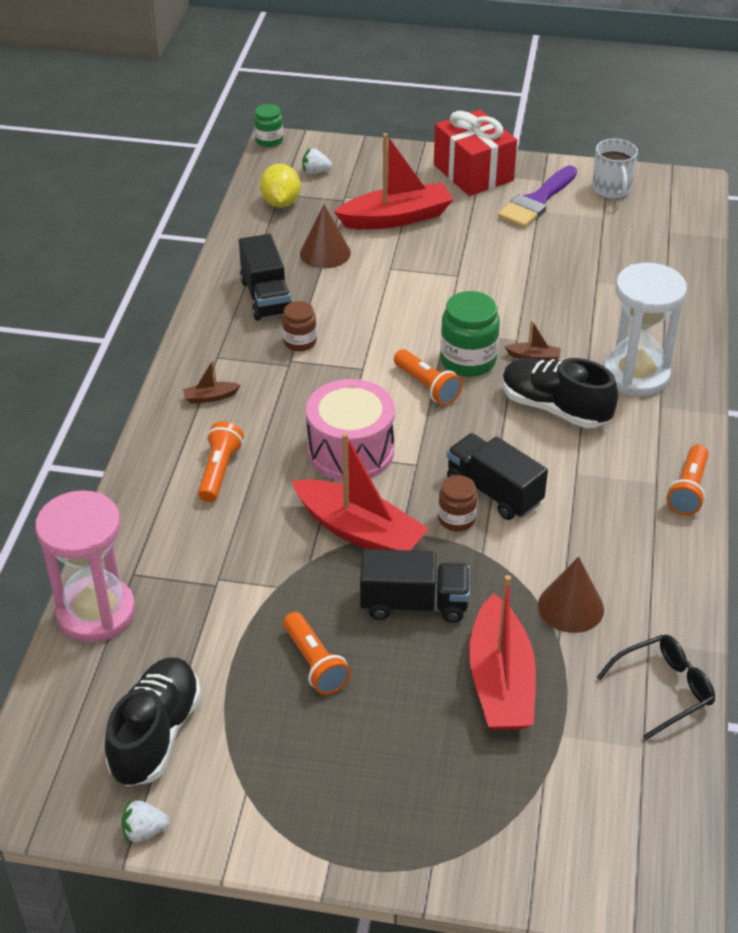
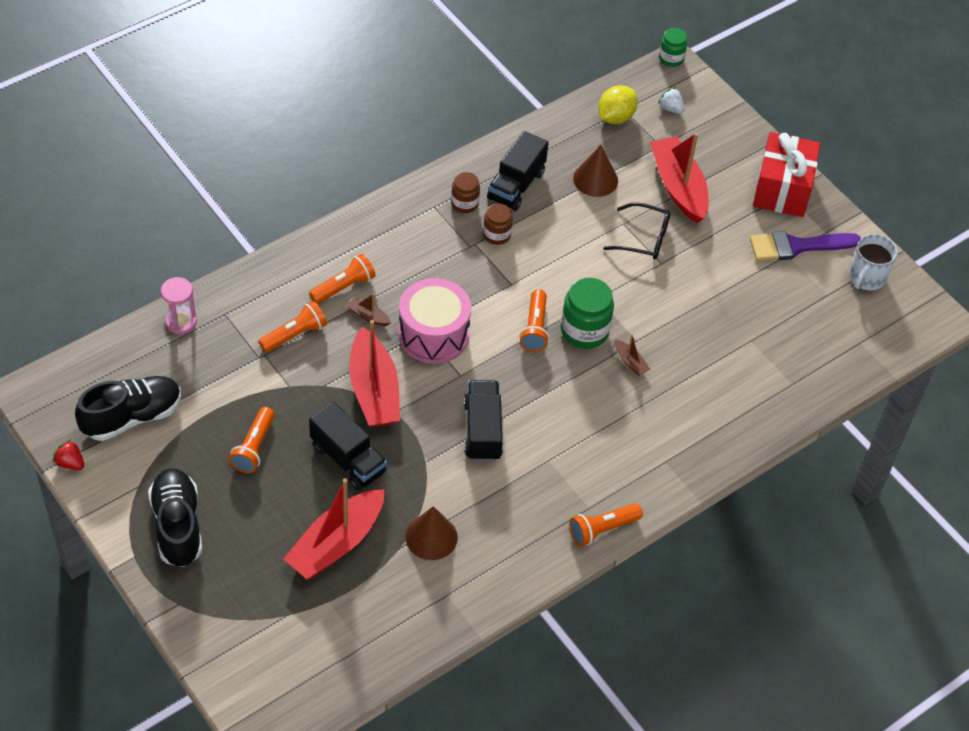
camera: 40 degrees right, 10 degrees up
(96, 612) = (181, 322): pink hourglass -> pink hourglass, size x0.54
(144, 831) = (70, 463): white strawberry -> red strawberry
(210, 397) = (397, 232): brown boat -> brown boat (368, 316)
(225, 541) = (294, 335): none -> orange flashlight
(396, 218) = (678, 187): red boat -> red boat turned 135 degrees counterclockwise
(456, 519) = (438, 429): brown jar -> brown jar (464, 203)
(555, 408) = (595, 407): black shoe -> black shoe (177, 526)
(636, 375) = (680, 428): white hourglass -> none
(664, 689) = (417, 628): black glasses -> black glasses (644, 238)

